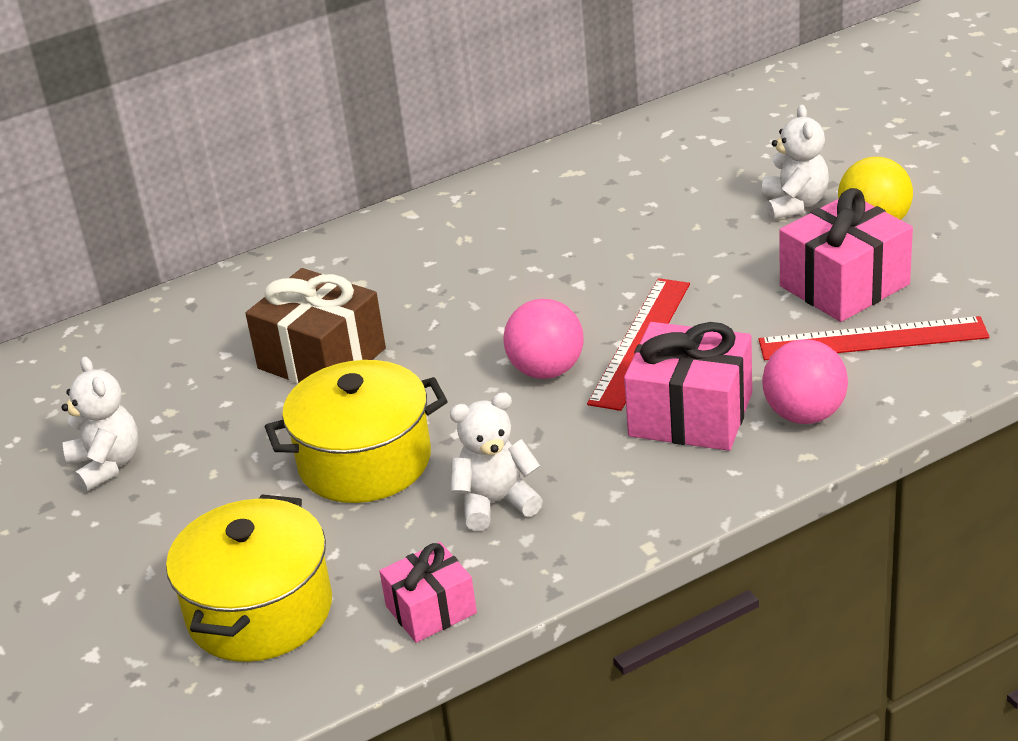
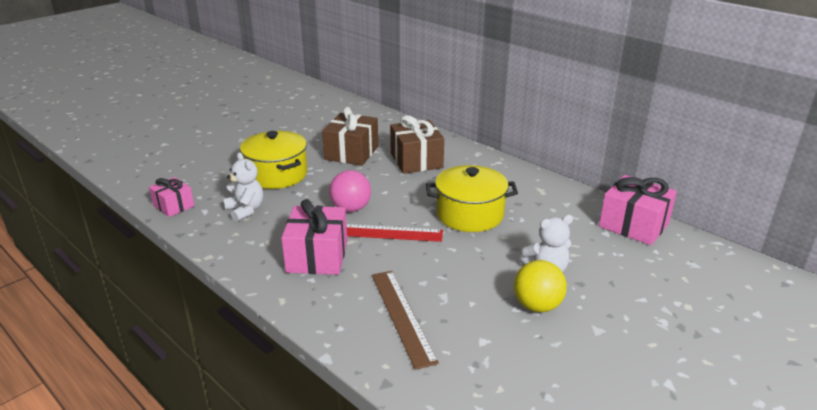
camera: 70 degrees right, 5 degrees down
(106, 465) = (275, 125): white teddy bear -> none
(260, 611) = (181, 170): yellow pot -> yellow pot (469, 214)
(400, 283) = (416, 160): none -> brown gift
(804, 414) = (320, 296): pink ball -> none
(844, 285) = (459, 299): pink gift -> pink gift (633, 225)
(872, 339) = (402, 316): red ruler -> brown ruler

